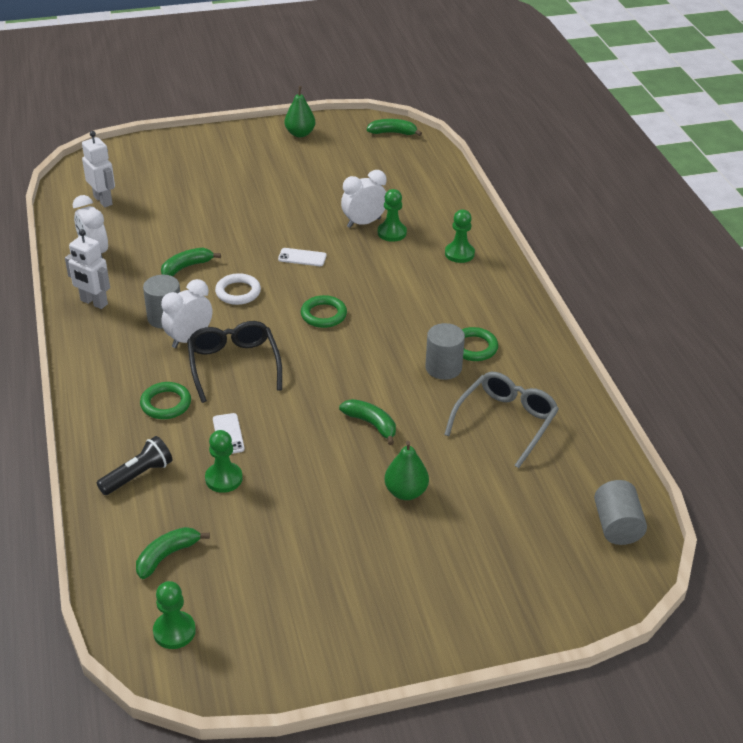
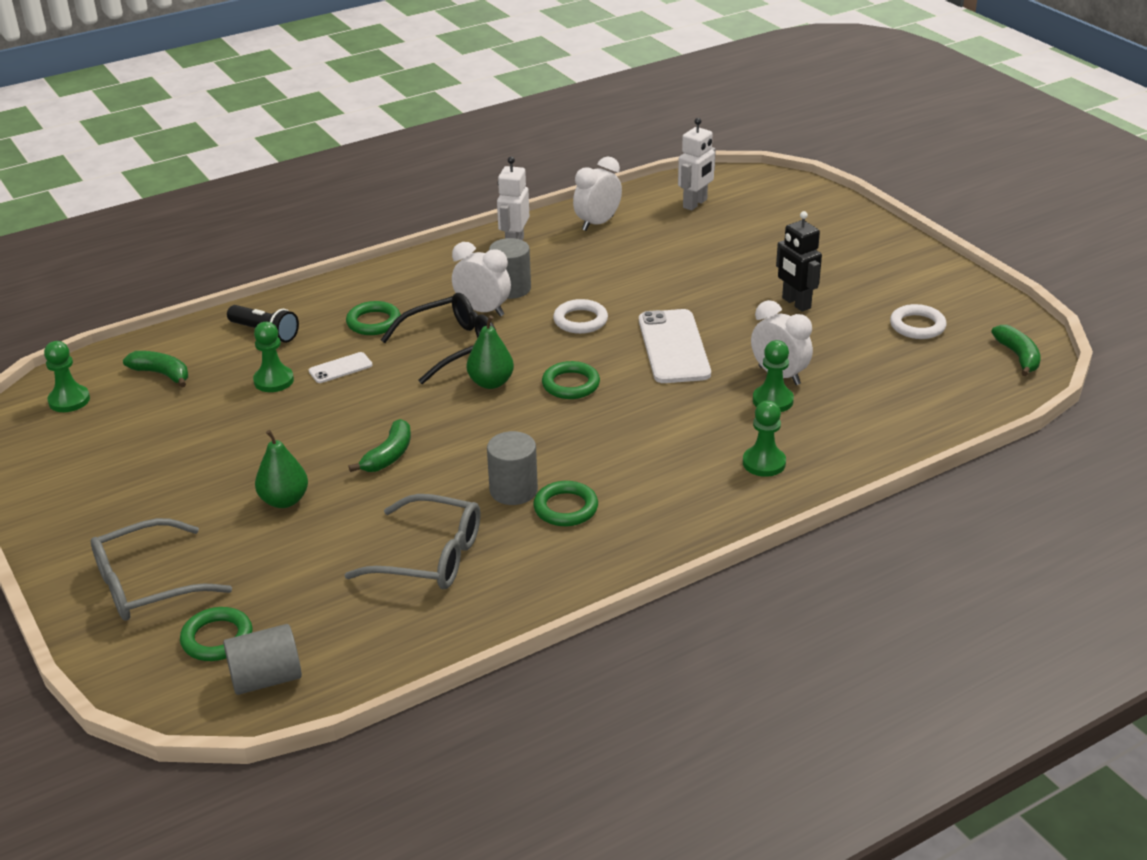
camera: 75 degrees right, 5 degrees down
(186, 267) = (607, 279): green banana -> none
(279, 193) = (796, 303): none -> black robot
(300, 134) = (946, 288): green pear -> green pear (491, 383)
(302, 257) = (674, 347): white phone -> white phone, size x2.06
(337, 156) = (917, 326): none -> white ring
(486, 587) = (148, 584): none -> grey glasses
(565, 549) = (217, 638): none -> green ring

